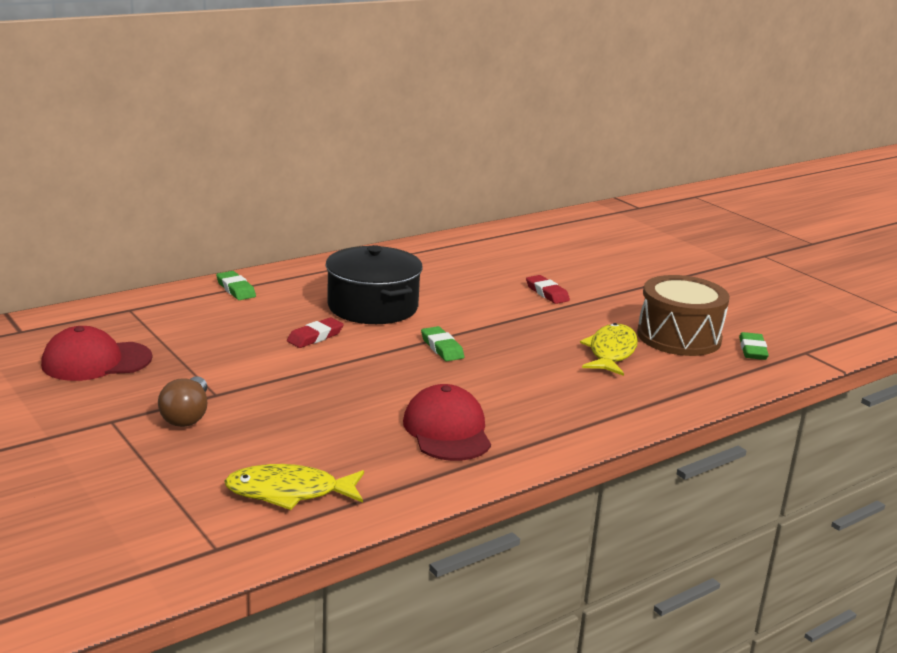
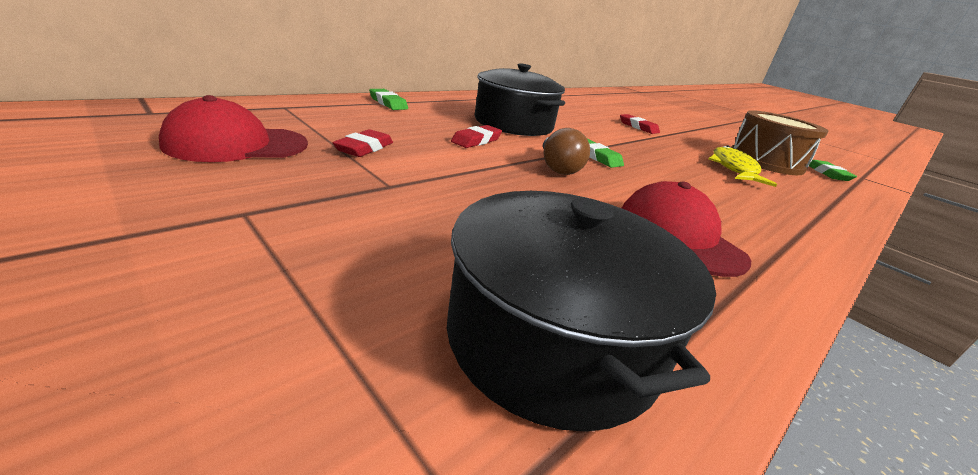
camera: 10 degrees left, 5 degrees up
(187, 416) = (356, 209): brown light bulb -> brown light bulb (558, 167)
(201, 356) = (364, 148): none -> red eraser
(289, 492) = (551, 339): yellow fish -> black pot

